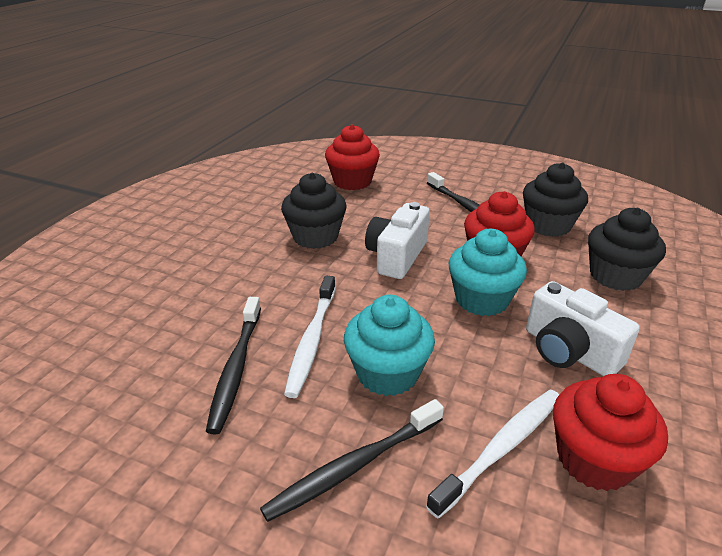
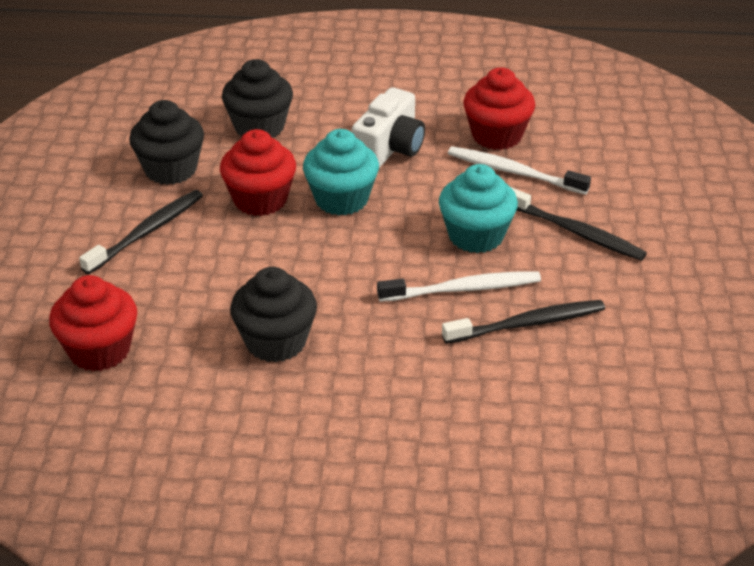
camera: 110 degrees left, 5 degrees up
(397, 256) = (289, 266): white camera -> none

